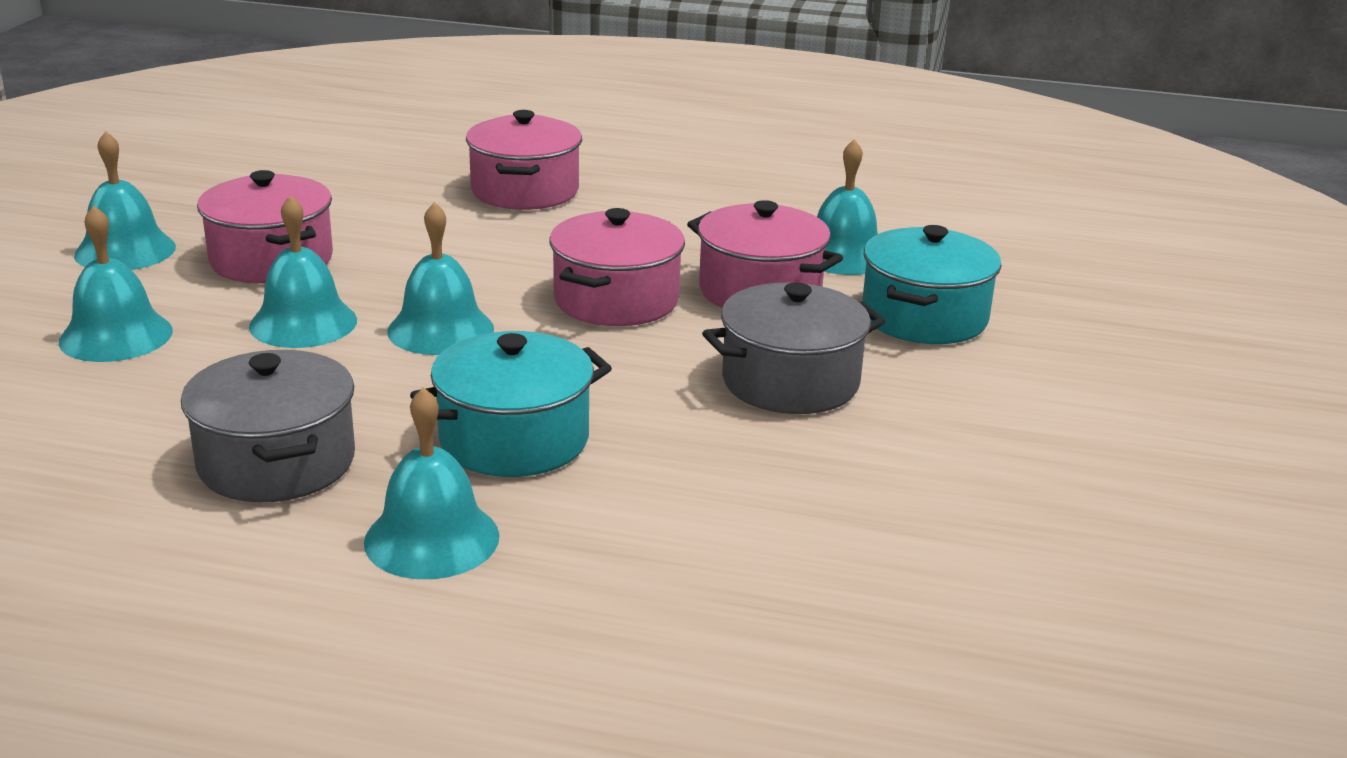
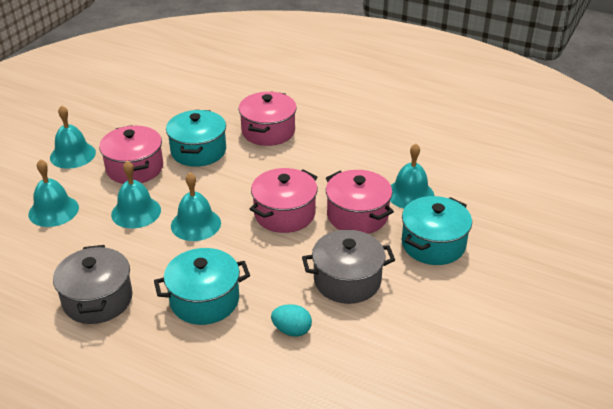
camera: 15 degrees right, 10 degrees up
(396, 227) = (198, 151): none -> turquoise pot
(432, 538) = (148, 356): turquoise bell -> none
(719, 465) = (292, 330): none -> turquoise egg

